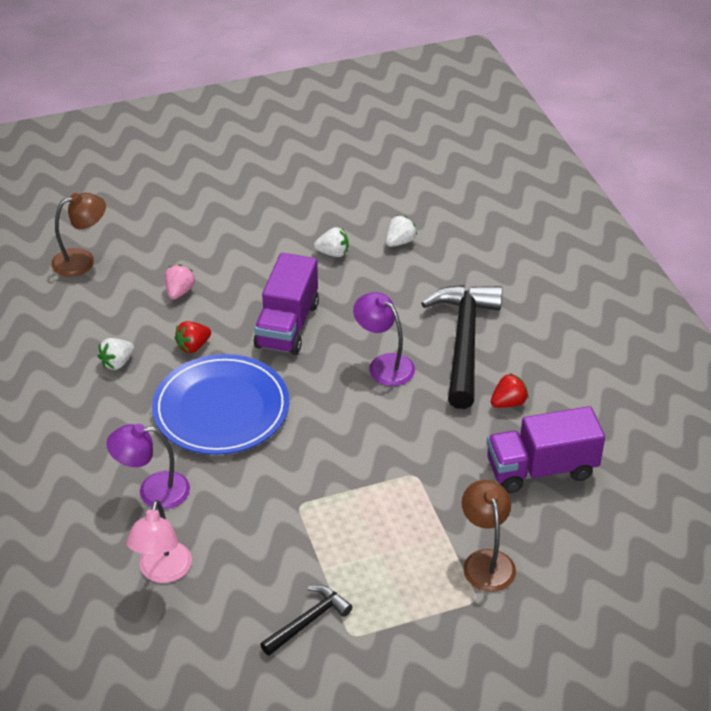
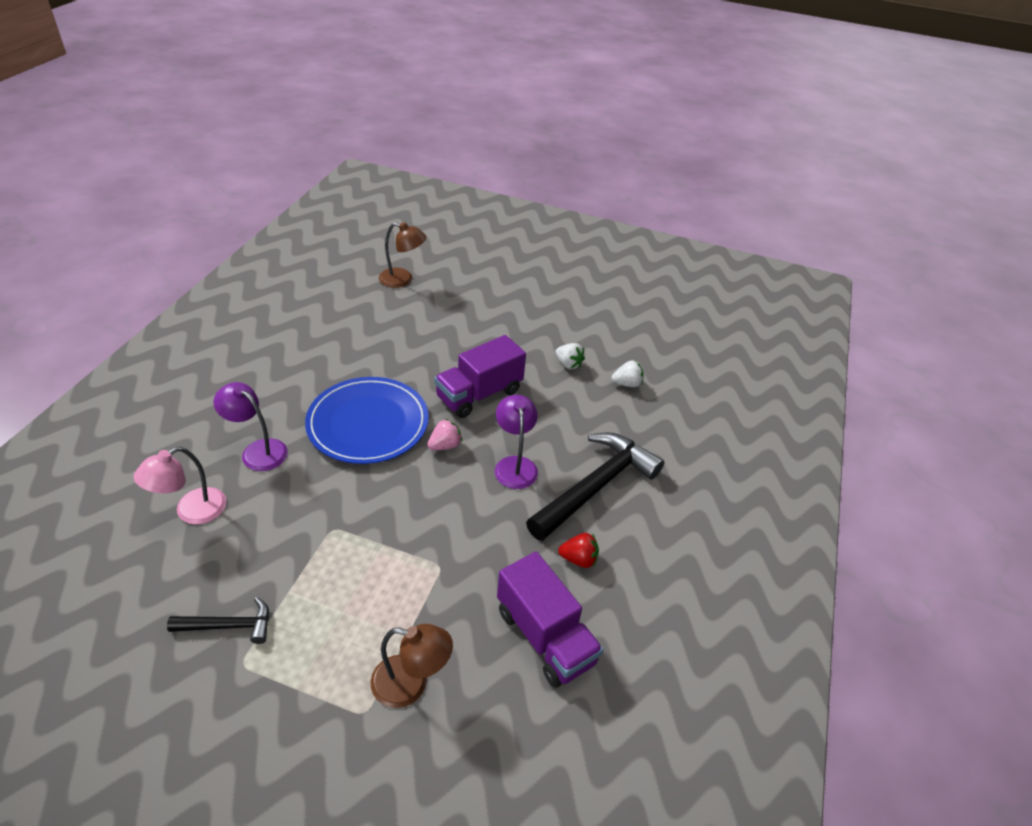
camera: 35 degrees right, 0 degrees up
(117, 363) = (343, 353): white strawberry -> none
(179, 292) = (436, 331): pink strawberry -> pink strawberry (445, 445)
(193, 346) = (402, 371): red strawberry -> none
(486, 561) = (411, 684): brown lamp -> brown lamp turned 75 degrees clockwise
(541, 469) = (545, 636): purple truck -> purple truck turned 150 degrees counterclockwise

